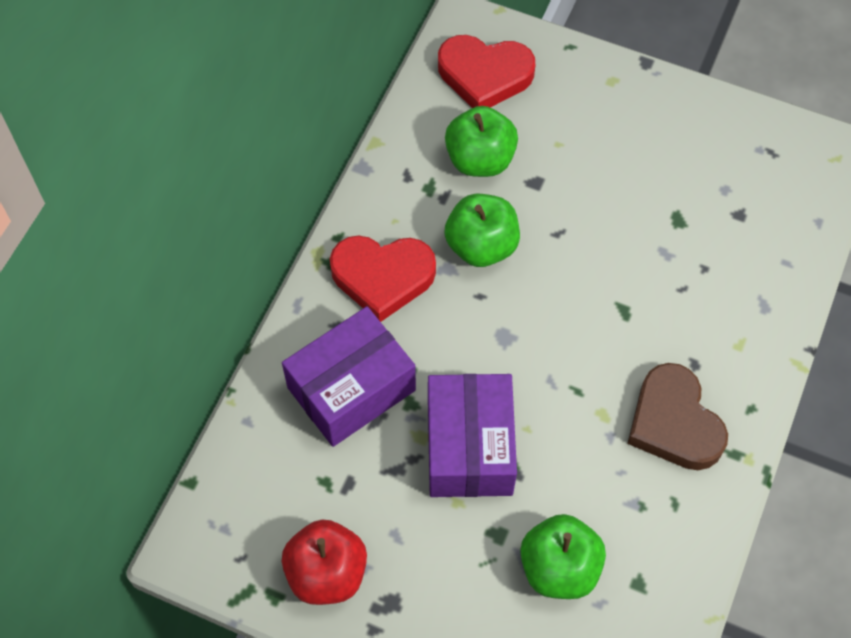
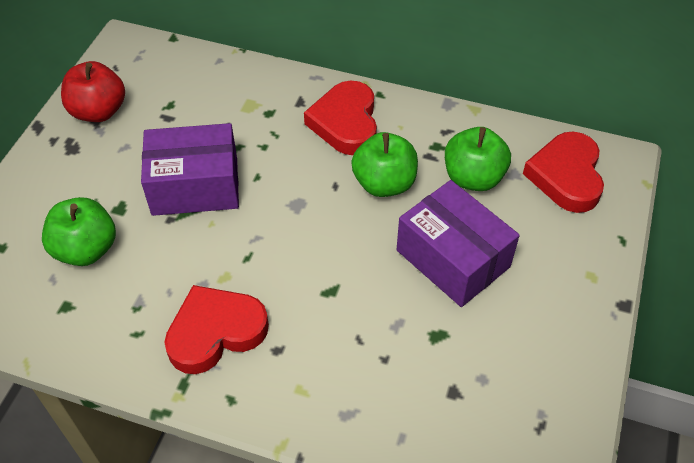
camera: 85 degrees right, 10 degrees down
(351, 389) = (245, 112): purple box -> purple box (453, 258)
(674, 423) = (215, 332): brown heart -> red heart

